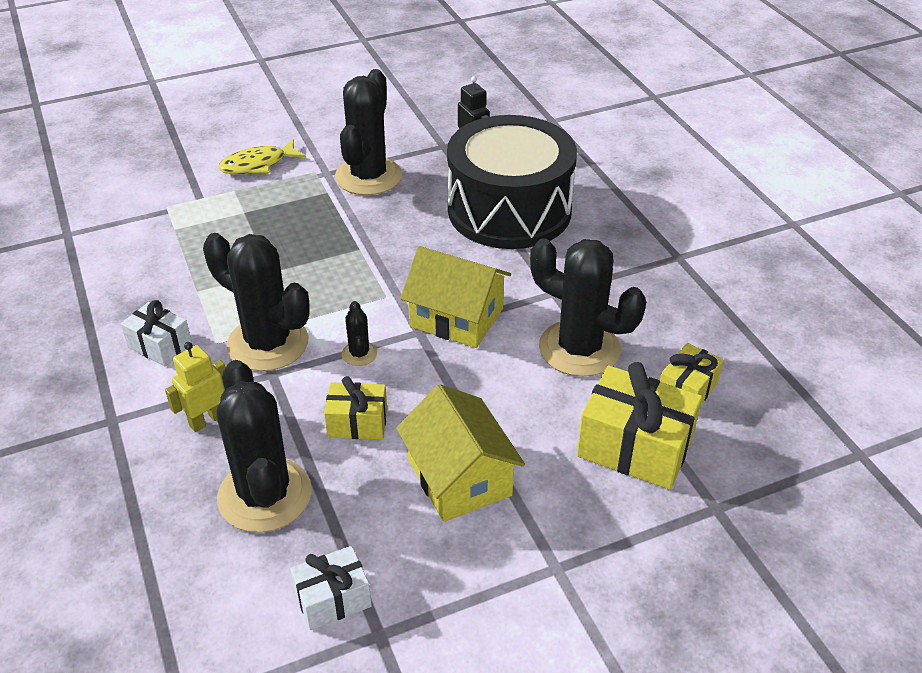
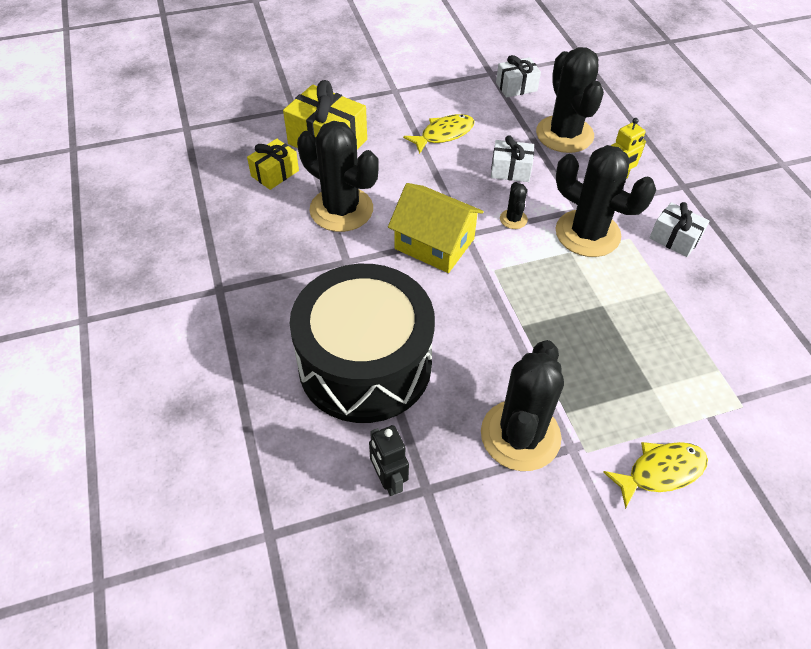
camera: 175 degrees left, 10 degrees up
(357, 423) = (510, 170): yellow gift -> white gift
(459, 477) = (443, 134): yellow house -> yellow fish

